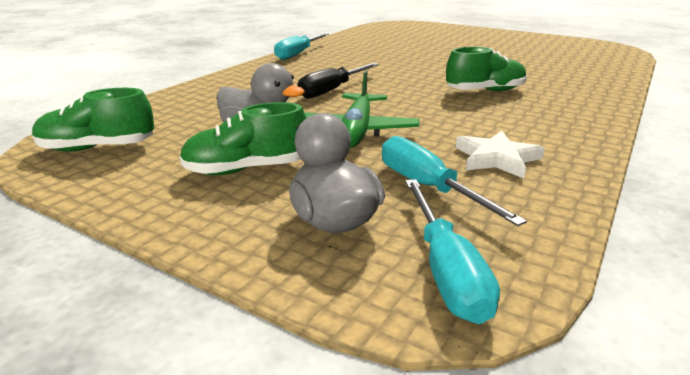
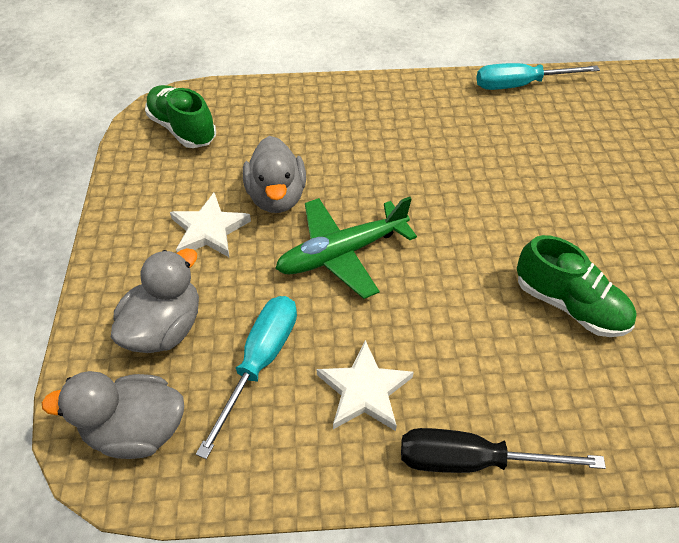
camera: 55 degrees right, 25 degrees up
(246, 169) = (209, 230): green shoe -> white star
(332, 90) = (431, 177): black screwdriver -> black screwdriver (472, 460)
(446, 270) = (137, 429): turquoise screwdriver -> grey duck

